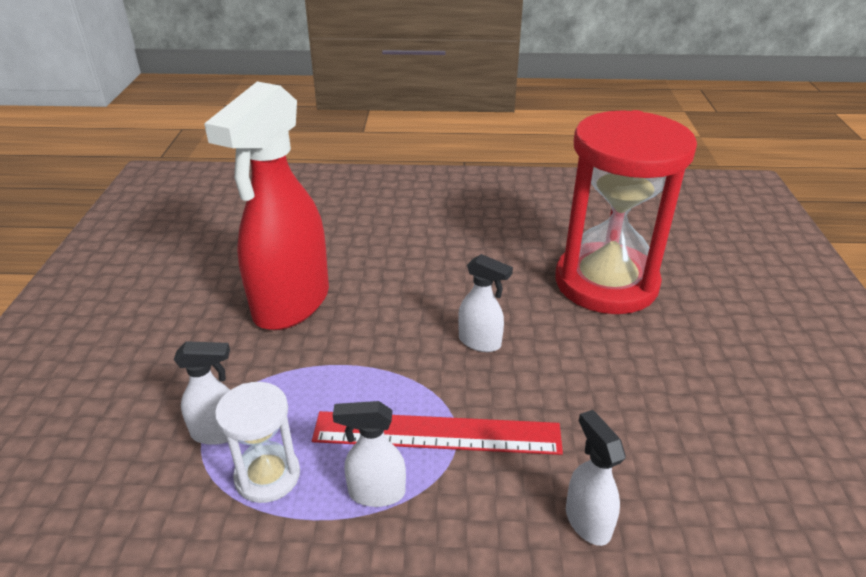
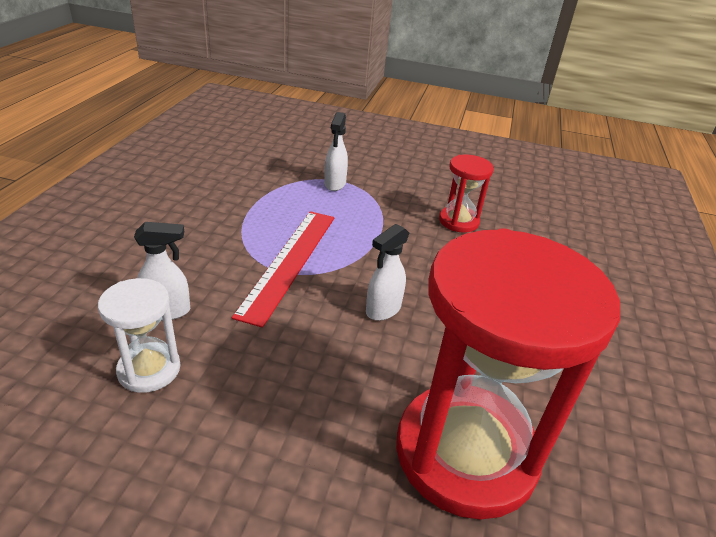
camera: 100 degrees right, 0 degrees up
(267, 476) = (292, 196): white hourglass -> white hourglass (149, 369)
(291, 304) = (458, 221): red spray bottle -> red hourglass
(376, 493) = (255, 229): white spray bottle -> none

